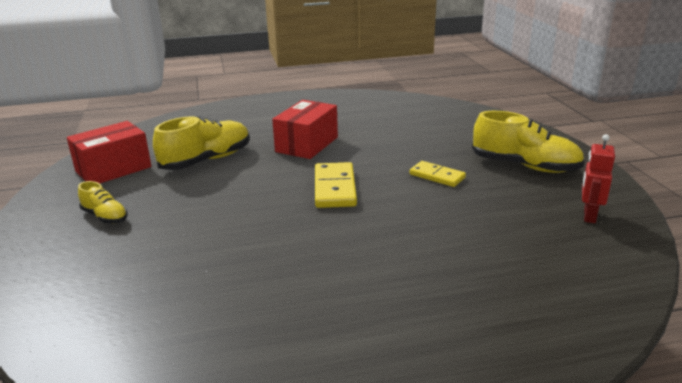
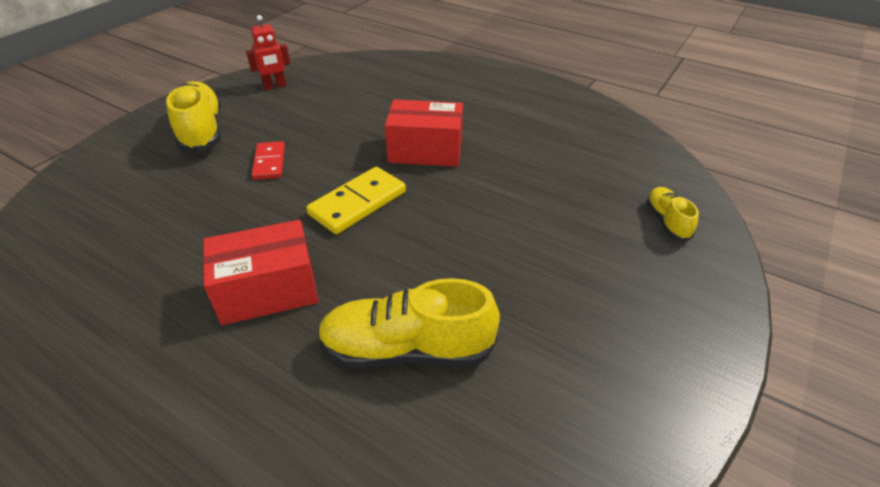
camera: 135 degrees left, 15 degrees up
(105, 216) = (602, 312): yellow shoe -> yellow shoe (667, 221)
(113, 169) = (542, 431): red box -> red box (425, 151)
(437, 176) = (269, 162): yellow domino -> red domino

